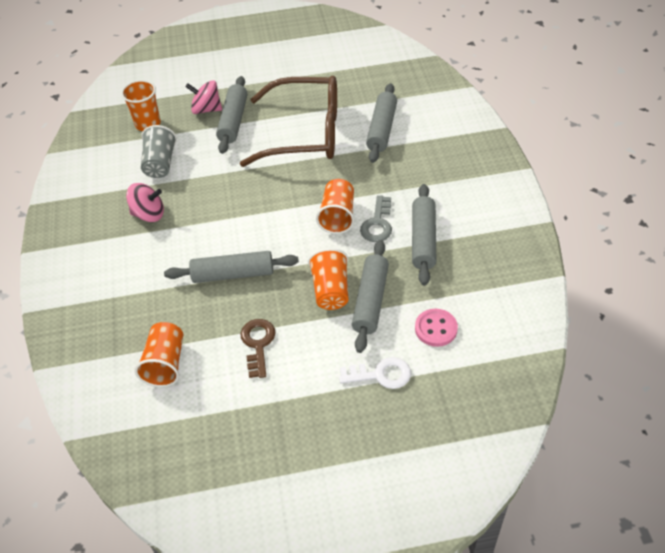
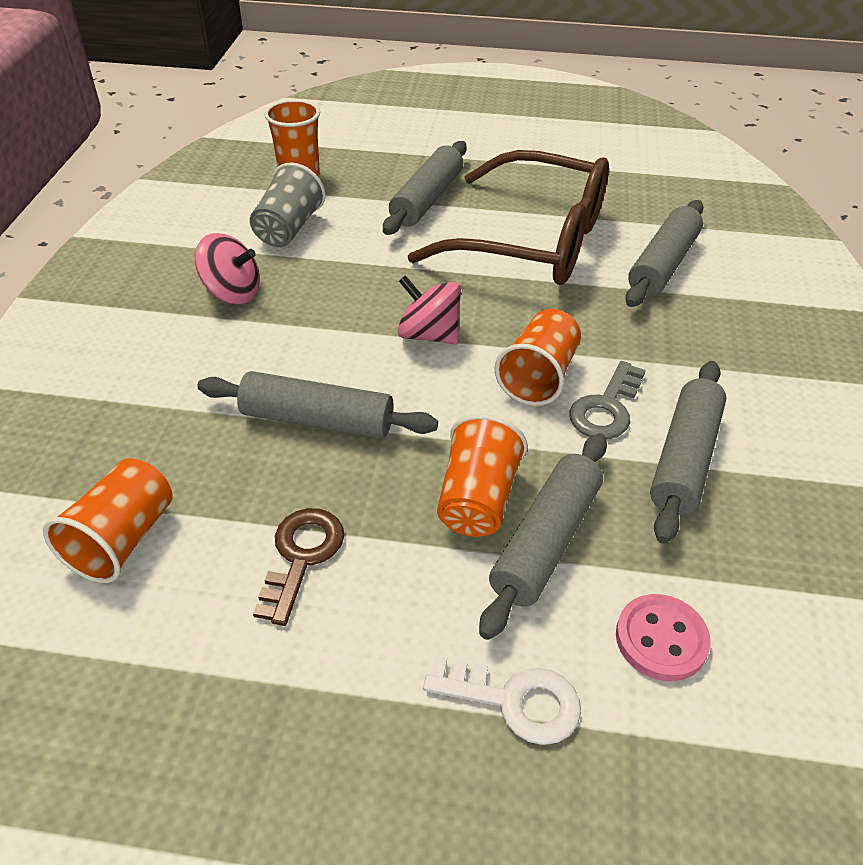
camera: 15 degrees right, 5 degrees down
(206, 109) = (394, 176): pink spinning top -> pink spinning top (429, 334)

